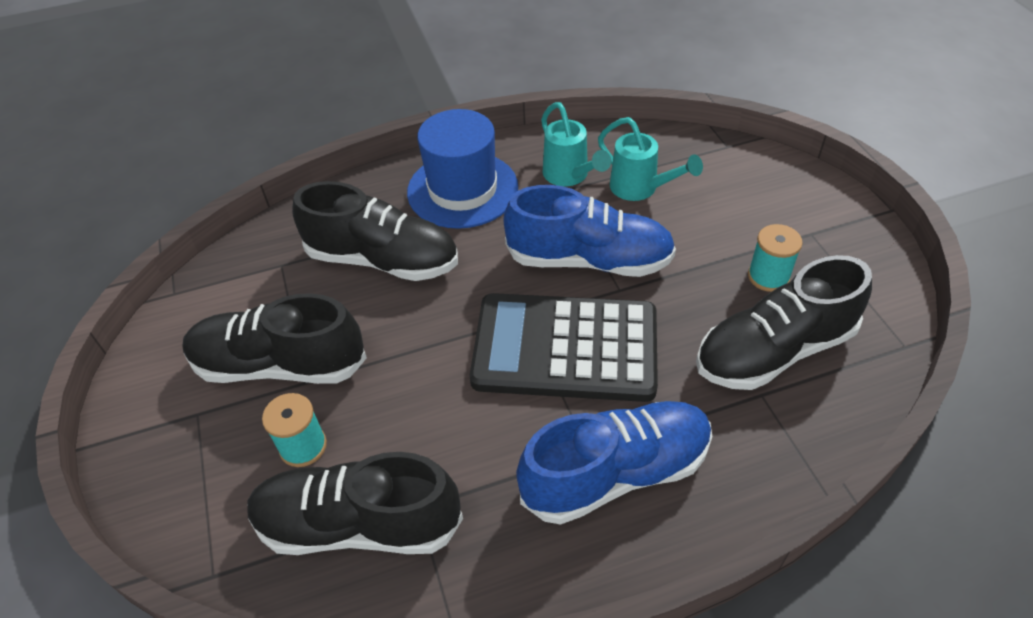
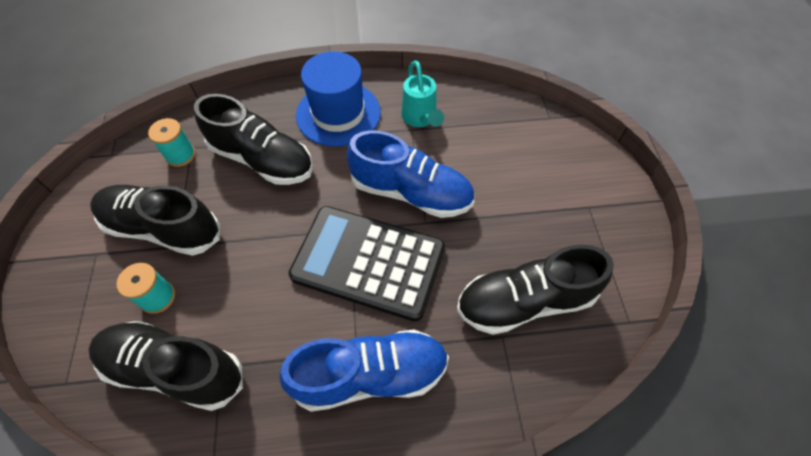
camera: 10 degrees right, 10 degrees up
(640, 189) = (470, 140): turquoise watering can -> none
(768, 276) = (542, 237): turquoise spool -> turquoise spool (180, 155)

